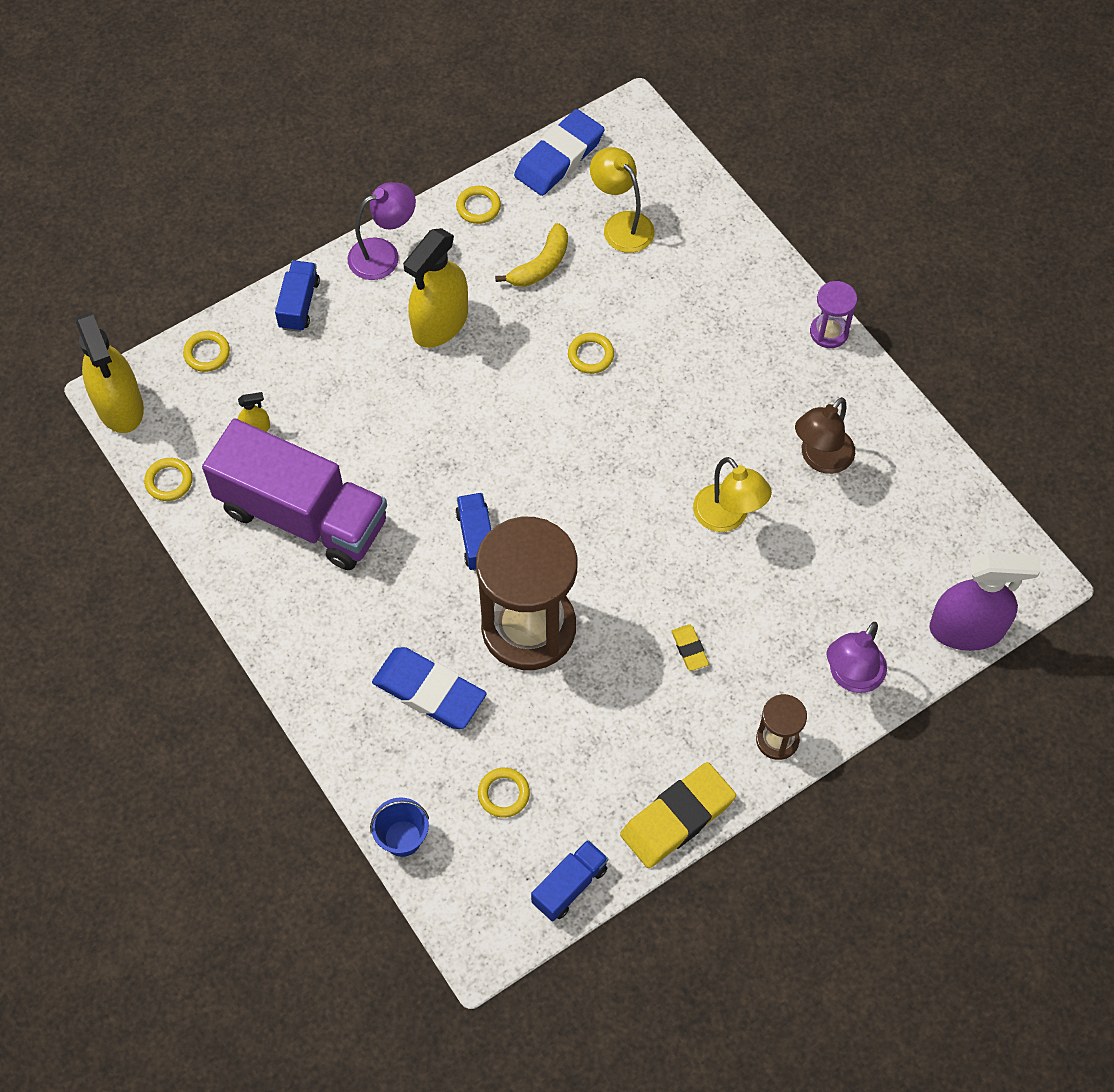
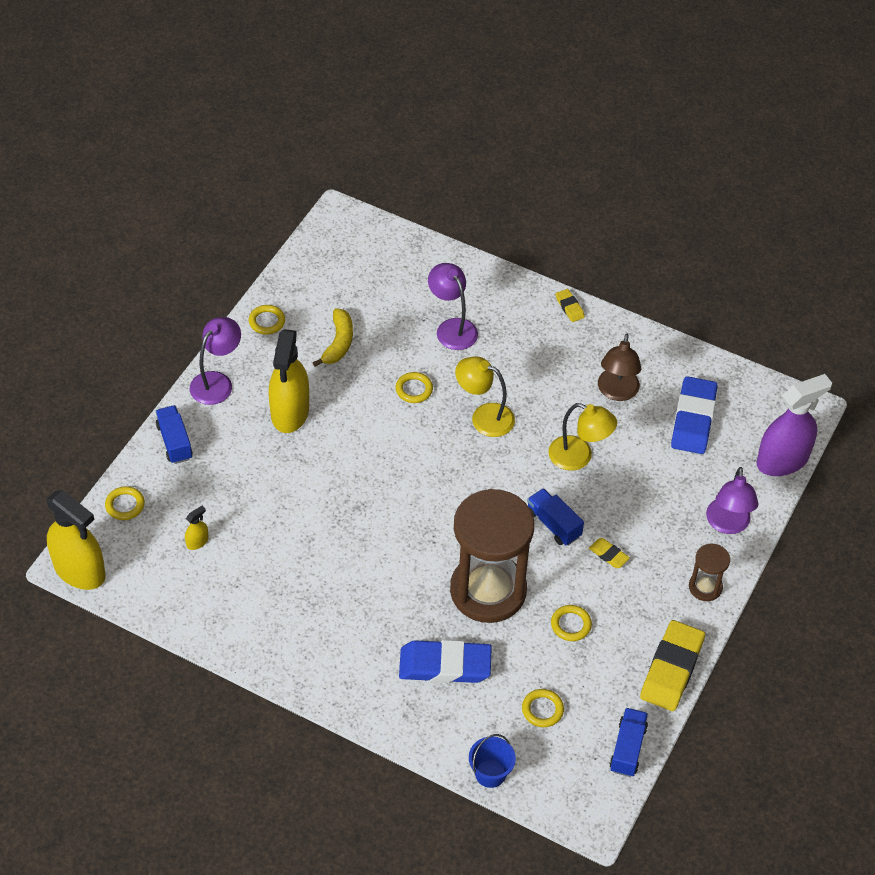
camera: 30 degrees left, 10 degrees down
(169, 481) = (154, 607): yellow ring -> yellow ring (571, 625)
(302, 516) = (273, 587): purple truck -> none
(477, 539) = (412, 547): blue truck -> blue truck (553, 524)
(559, 157) = (305, 265): blue eraser -> blue eraser (693, 419)
(621, 224) = (379, 293): yellow lamp -> yellow lamp (484, 417)
(678, 300) = (452, 328): none -> purple lamp
(829, 332) = (569, 307): purple hourglass -> yellow eraser

